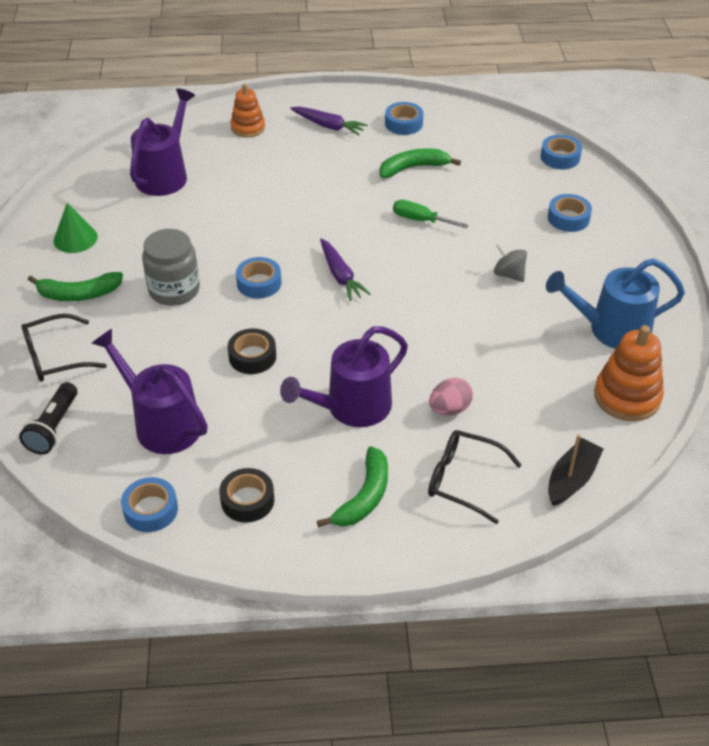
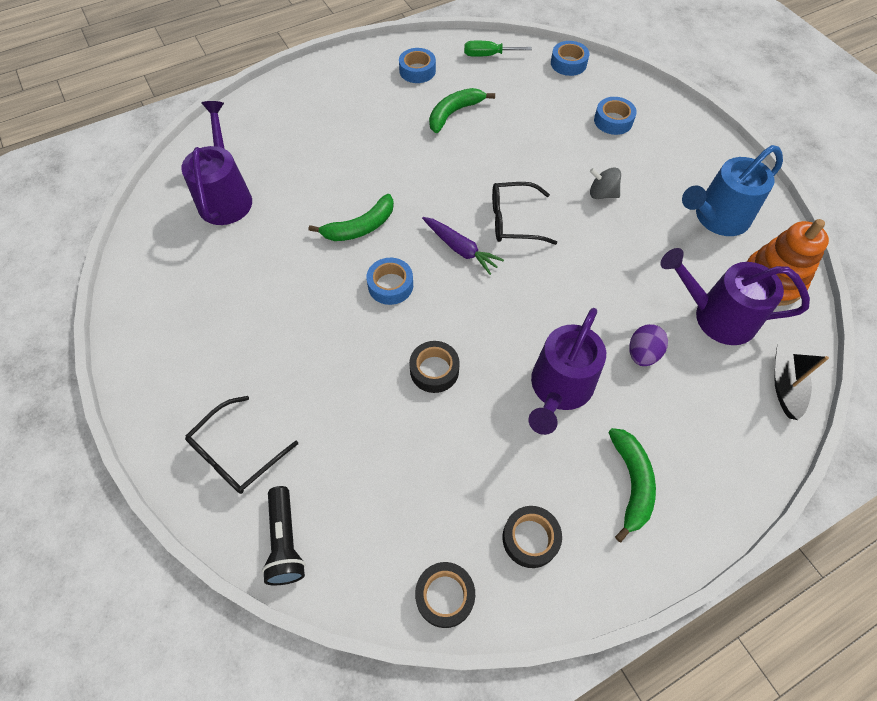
camera: 25 degrees left, 15 degrees up
(75, 238) = (175, 302): green cone -> none
(79, 294) = (217, 367): green banana -> green banana (360, 227)
(151, 510) = (445, 596): blue tape -> black tape
(161, 423) = (393, 486): purple watering can -> purple watering can (716, 316)
(174, 290) = (313, 324): grey jar -> none
(248, 128) = (277, 119): orange stacking toy -> none
(328, 126) = (351, 94): purple carrot -> none
(420, 220) = (493, 165): green screwdriver -> green screwdriver (488, 55)
(449, 409) = (642, 354): pink egg -> purple egg
(463, 480) = (702, 424): black glasses -> black glasses (514, 220)

